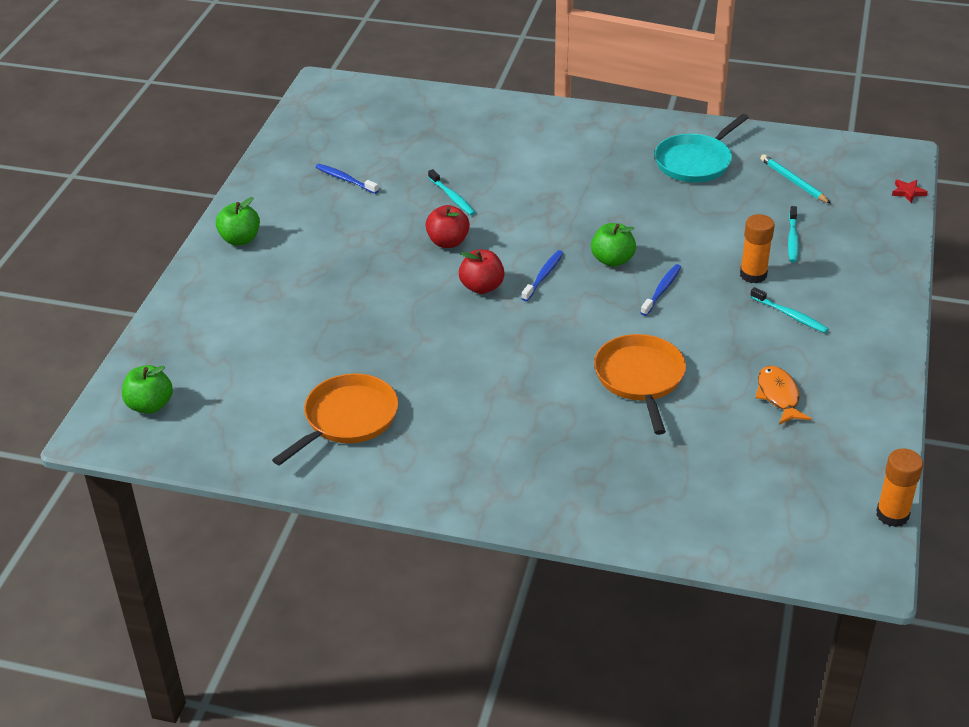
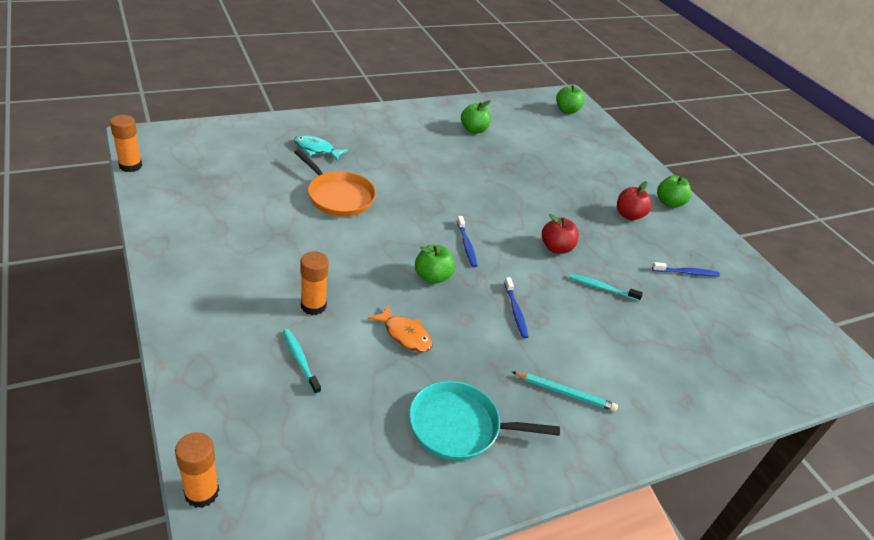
camera: 135 degrees right, 0 degrees up
(347, 419) = (473, 130): orange pan -> green apple
(482, 287) = (495, 222): red apple -> red apple (629, 215)
(615, 459) = (316, 149): none -> turquoise fish
(662, 290) = (375, 264): blue toothbrush -> blue toothbrush (515, 311)
(695, 162) = (459, 426): turquoise pan -> turquoise pan turned 90 degrees counterclockwise
(778, 396) = (238, 213): orange fish -> orange fish (405, 335)
(790, 315) = (261, 278): turquoise toothbrush -> none
(793, 181) = (342, 446): turquoise pencil -> turquoise pencil (565, 393)
(908, 192) = (202, 492): red star -> orange glue stick

